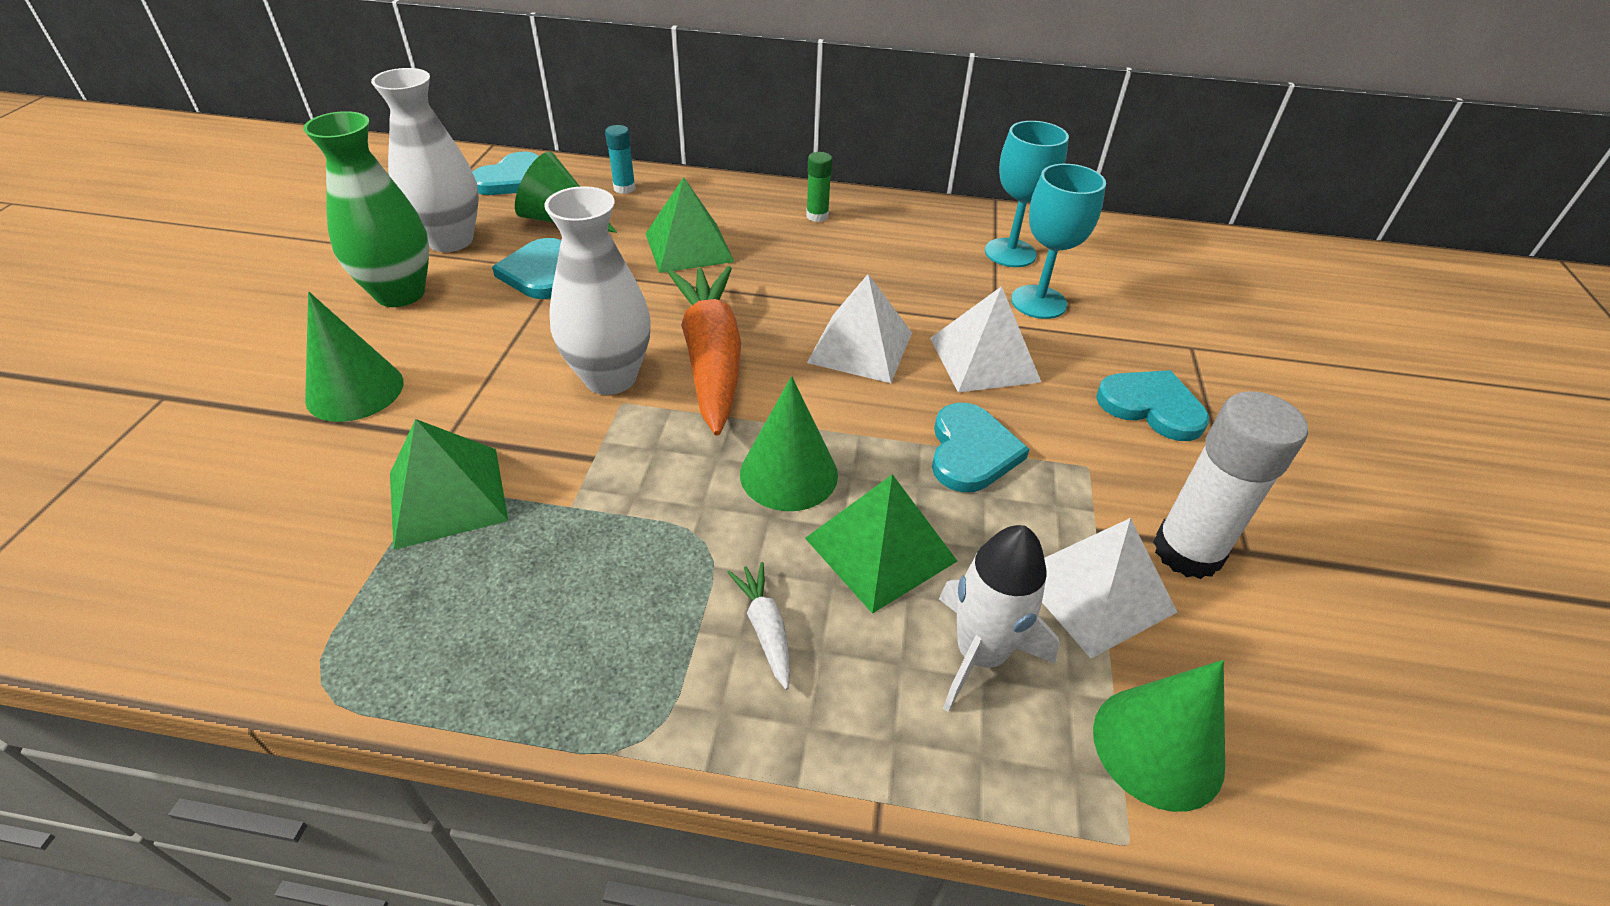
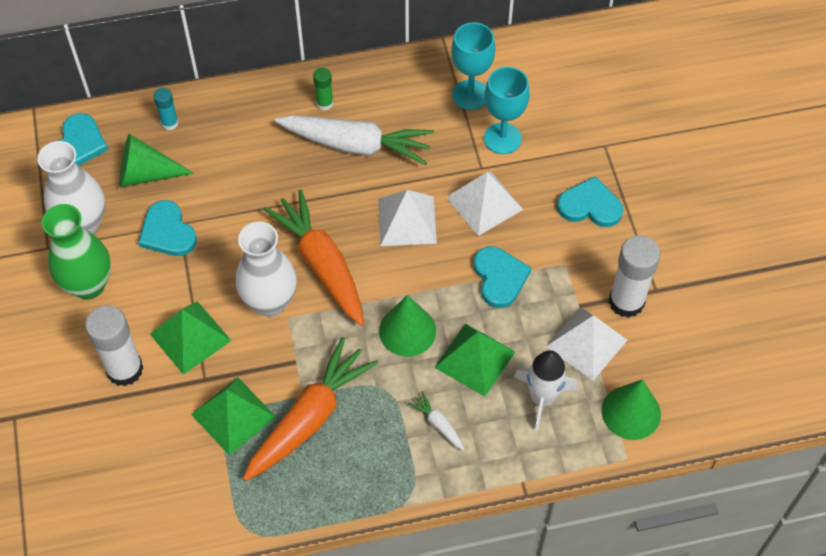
camera: 20 degrees left, 15 degrees up
(355, 390) = (124, 369): green cone -> white glue stick
(558, 541) = (310, 418): none -> orange carrot
(689, 247) = (253, 169): green pyramid -> green pyramid (190, 337)
(834, 259) = (356, 145): none -> white carrot

